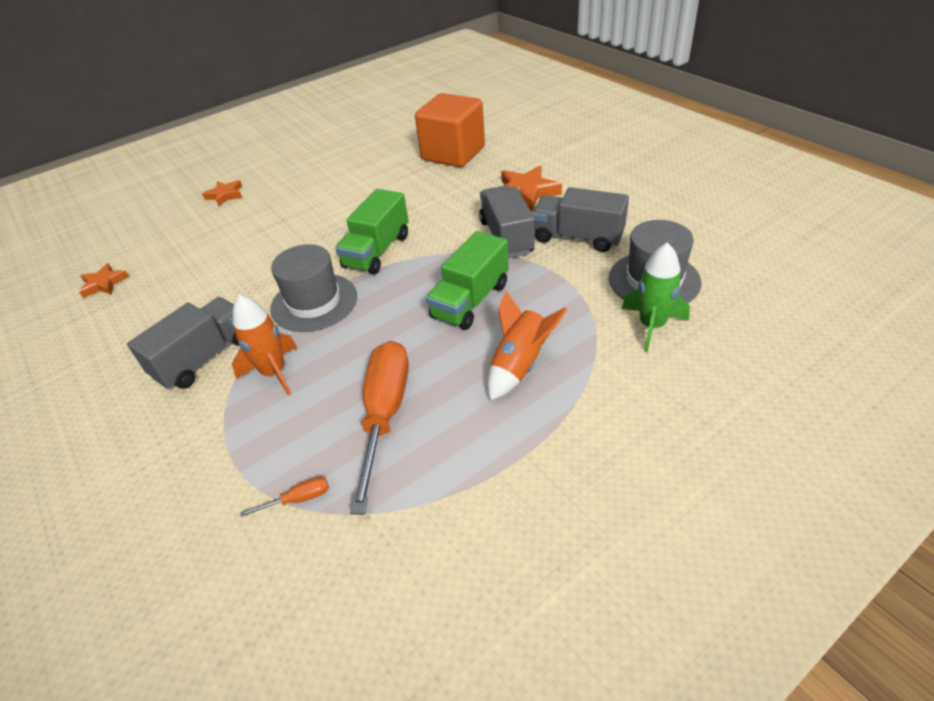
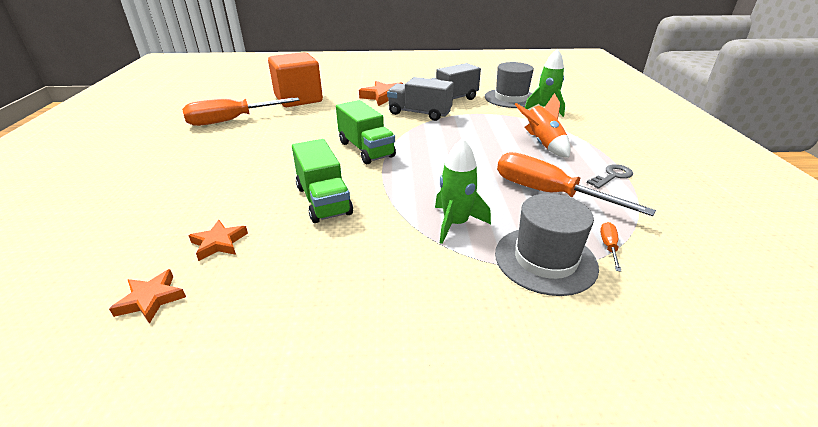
camera: 60 degrees left, 10 degrees down
(204, 358) = (393, 254): grey truck -> none
(225, 195) = (145, 187): orange star -> orange star (219, 243)
(274, 372) = (455, 224): orange rocket -> green rocket
(314, 302) = (390, 186): grey hat -> grey hat (545, 260)
(366, 155) = (232, 120): none -> orange screwdriver
(470, 301) = (467, 139): green truck -> green truck (323, 200)
(480, 459) = (612, 176): none -> grey key

